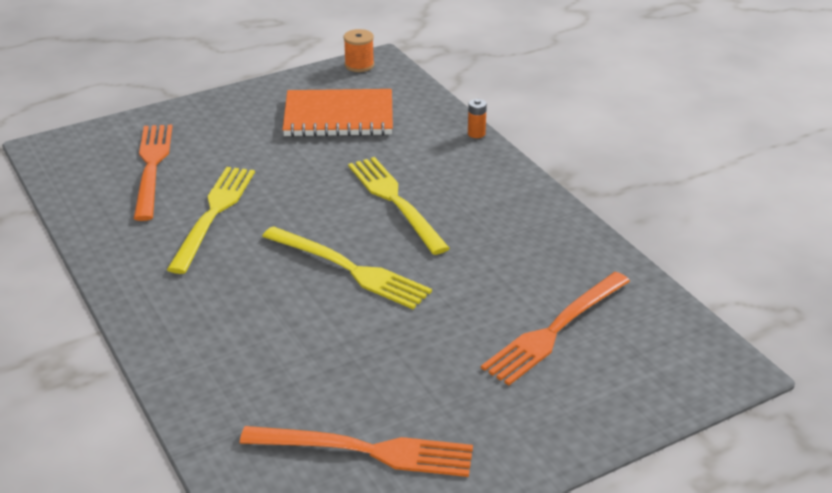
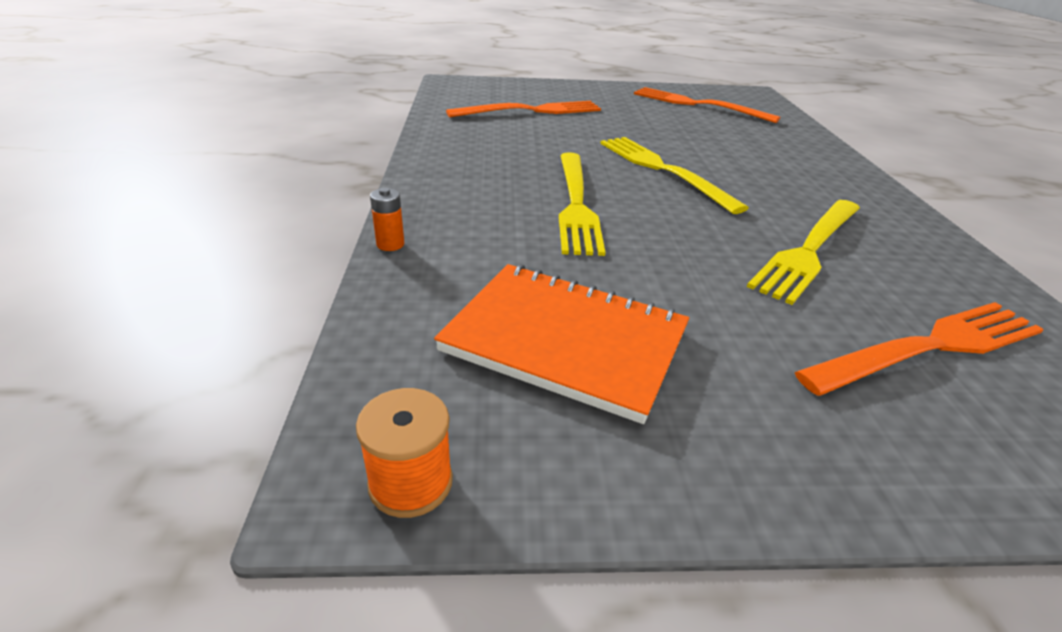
camera: 155 degrees left, 0 degrees up
(152, 167) = (930, 347): orange fork -> orange fork turned 135 degrees counterclockwise

